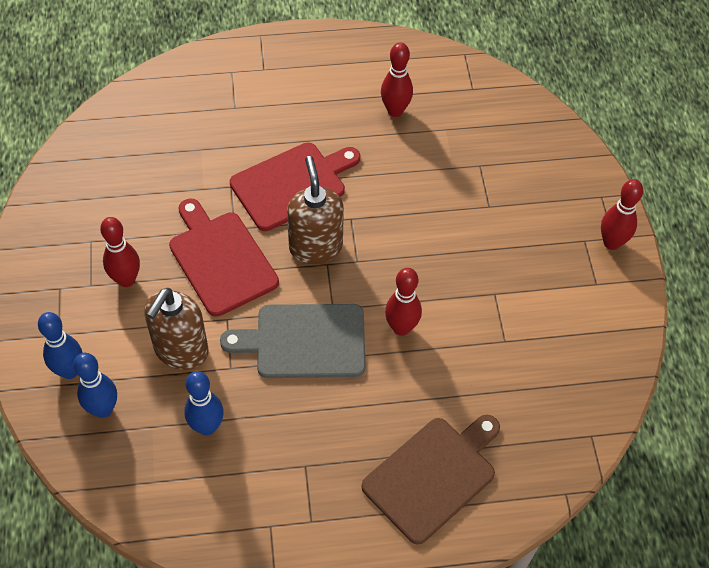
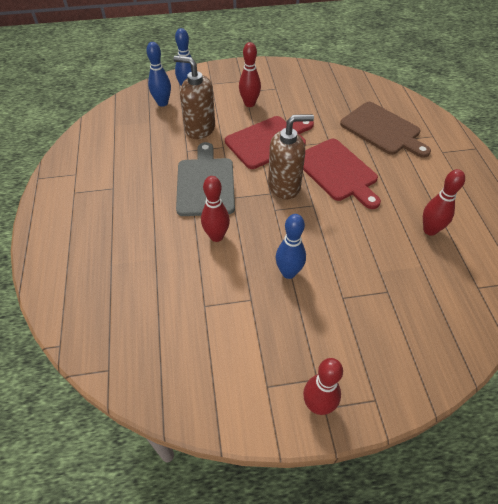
camera: 90 degrees right, 5 degrees down
(207, 427) = (146, 143): blue bowling pin -> blue bowling pin (288, 272)
(433, 476) = (92, 256): brown cutting board -> brown cutting board (382, 130)

